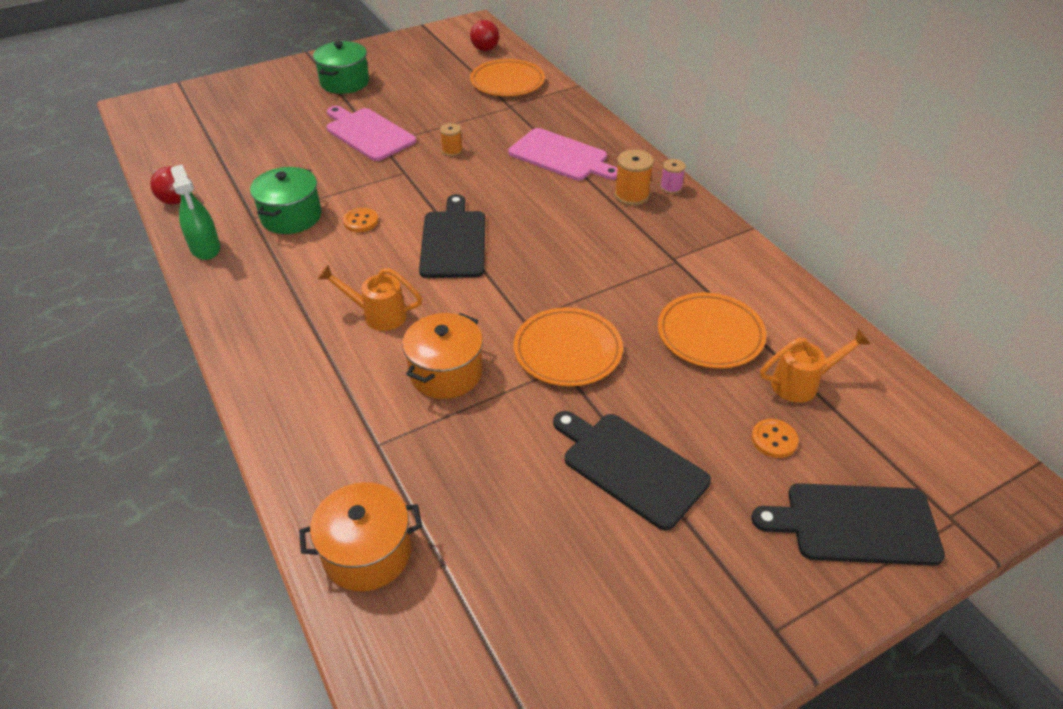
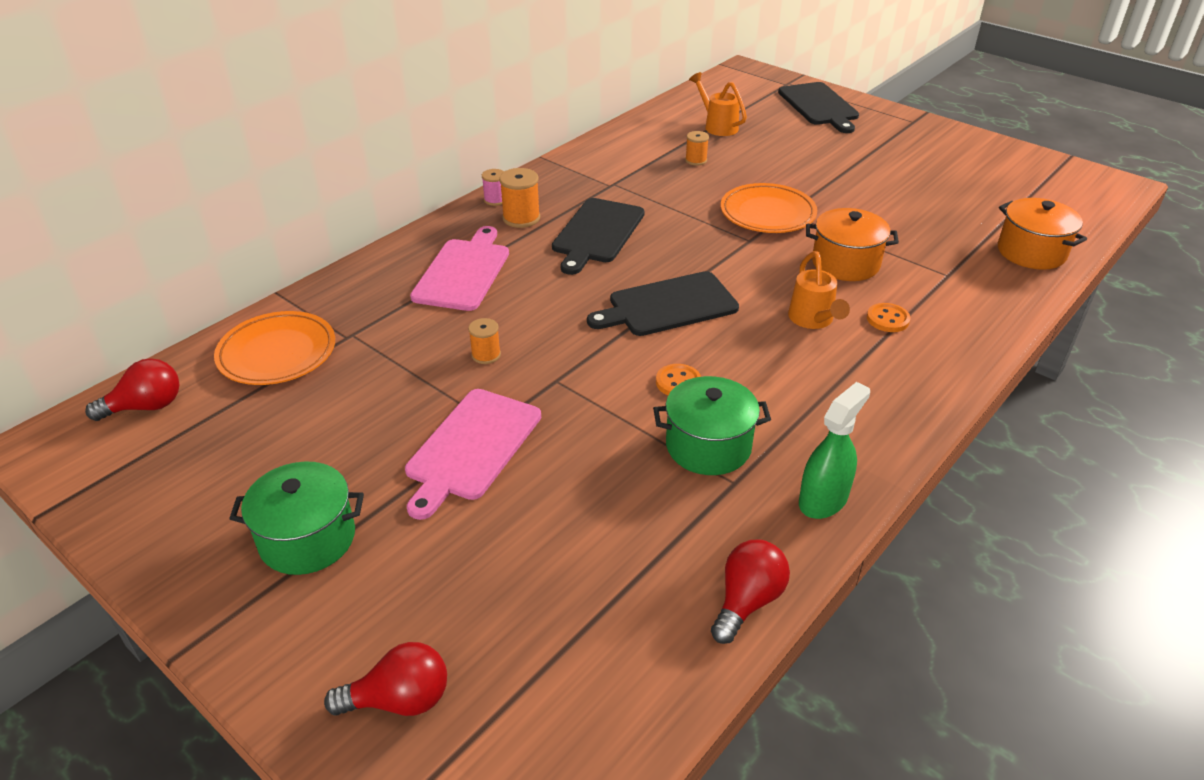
camera: 110 degrees left, 5 degrees down
(230, 96) = (399, 700): none -> red light bulb
(630, 466) = (852, 173): black cutting board -> black cutting board (597, 233)
(710, 335) = (696, 160): orange plate -> orange spool
(774, 439) = (778, 131): orange button -> orange button (887, 319)

